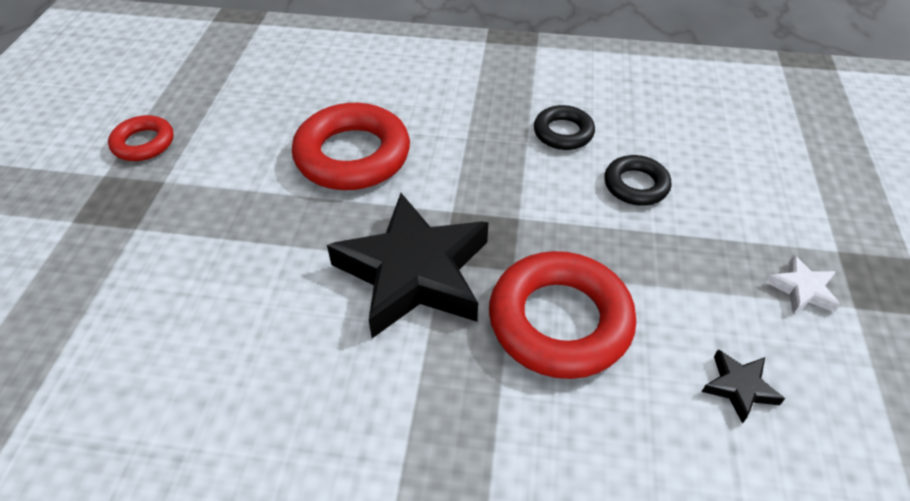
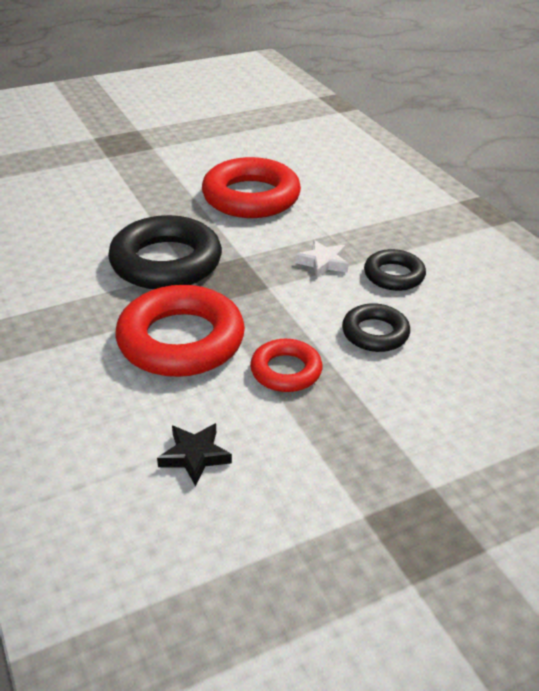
camera: 55 degrees right, 10 degrees down
(143, 143) = (176, 128): red ring -> red ring (286, 371)
(413, 273) = (166, 262): black star -> black ring
(802, 289) = (350, 471): white star -> white star (323, 263)

